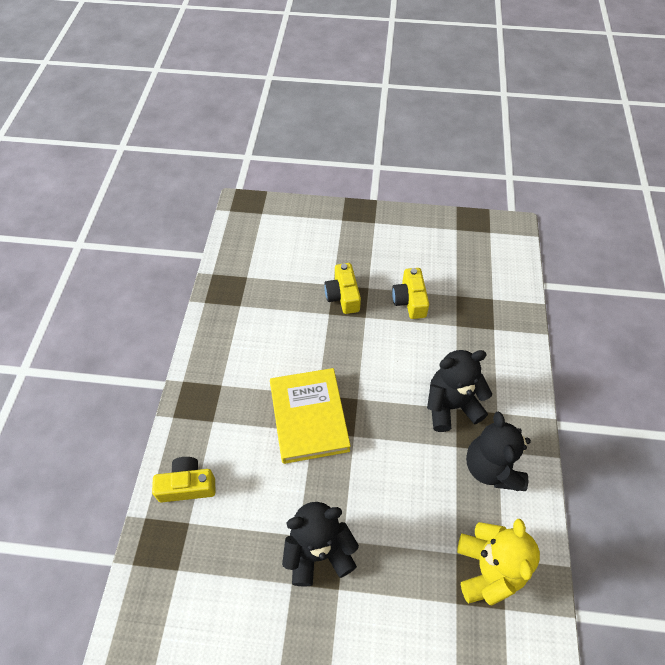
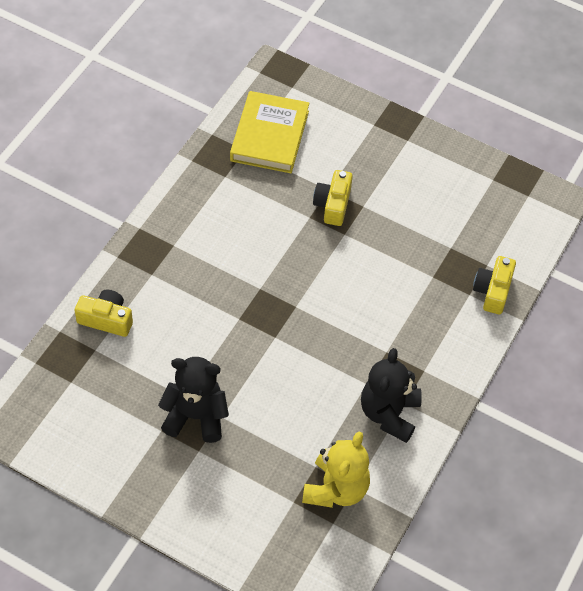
camera: 20 degrees right, 0 degrees up
(309, 417) = (241, 305): yellow book -> yellow book (269, 136)
(410, 300) = (399, 234): yellow camera -> yellow camera (493, 291)
(451, 406) = (382, 347): black teddy bear -> none

